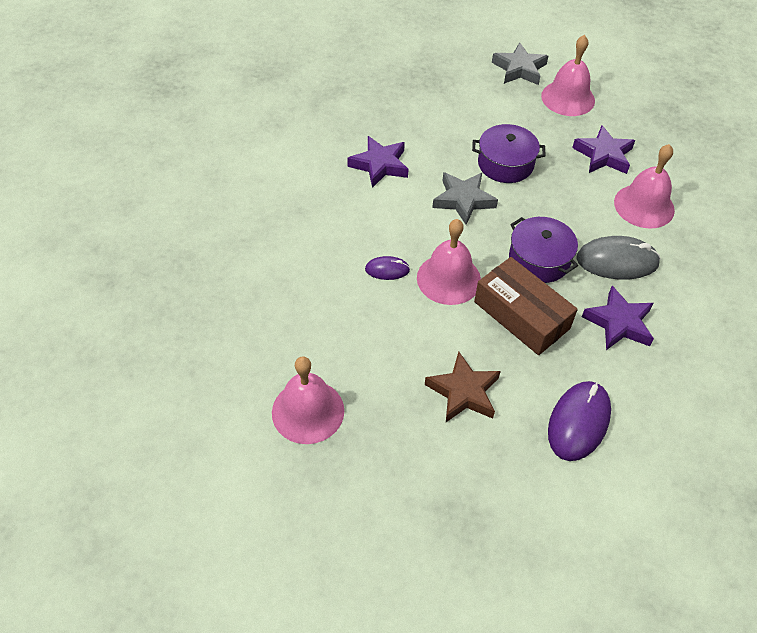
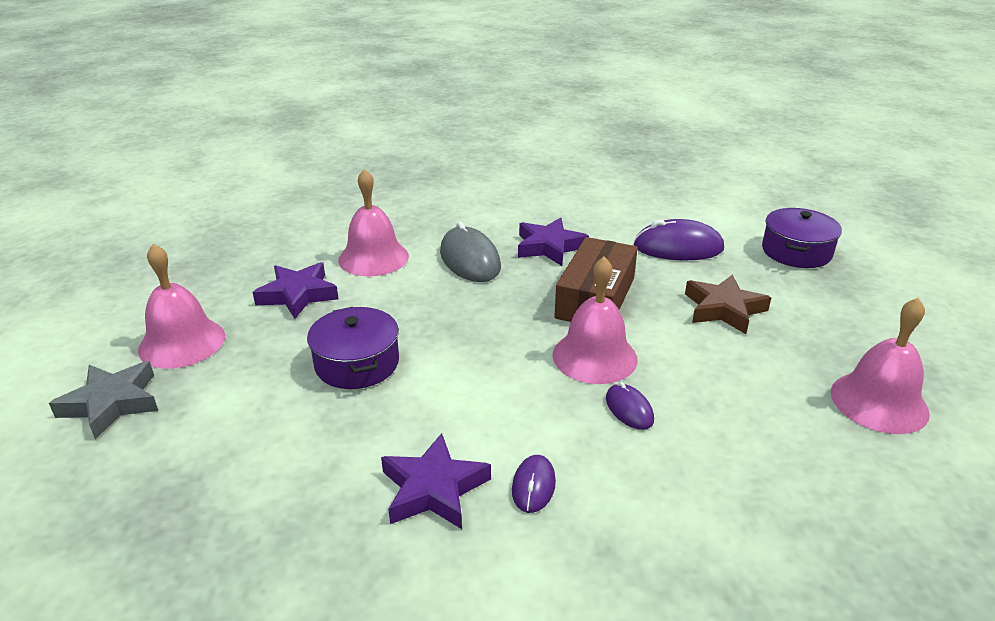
camera: 115 degrees left, 20 degrees down
(356, 202) = (533, 486): none -> purple mouse
(463, 200) = (453, 381): grey star -> none
(539, 259) = (508, 303): purple pot -> purple pot (796, 252)

